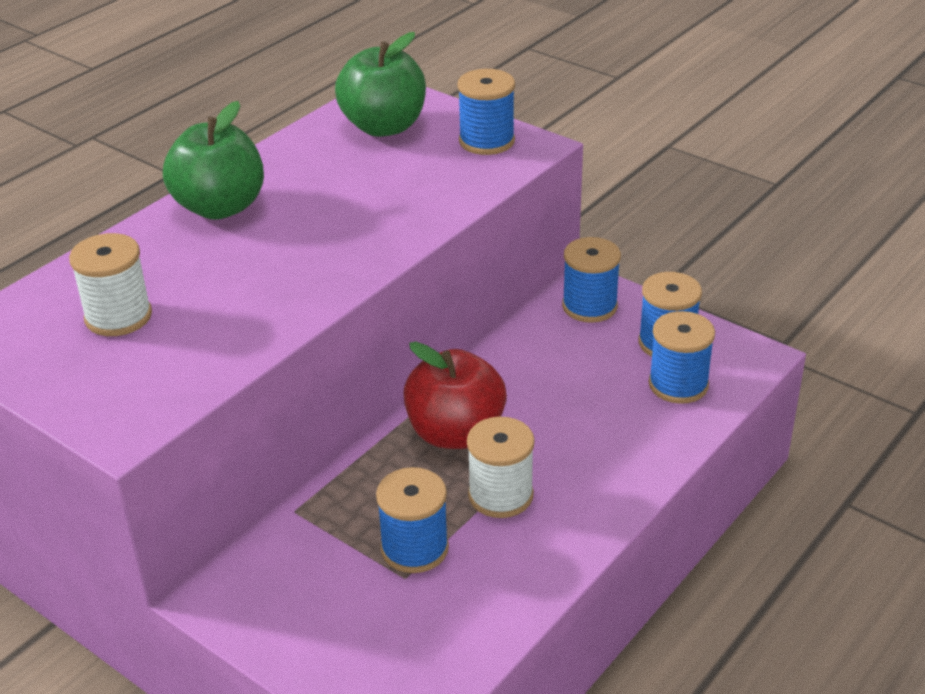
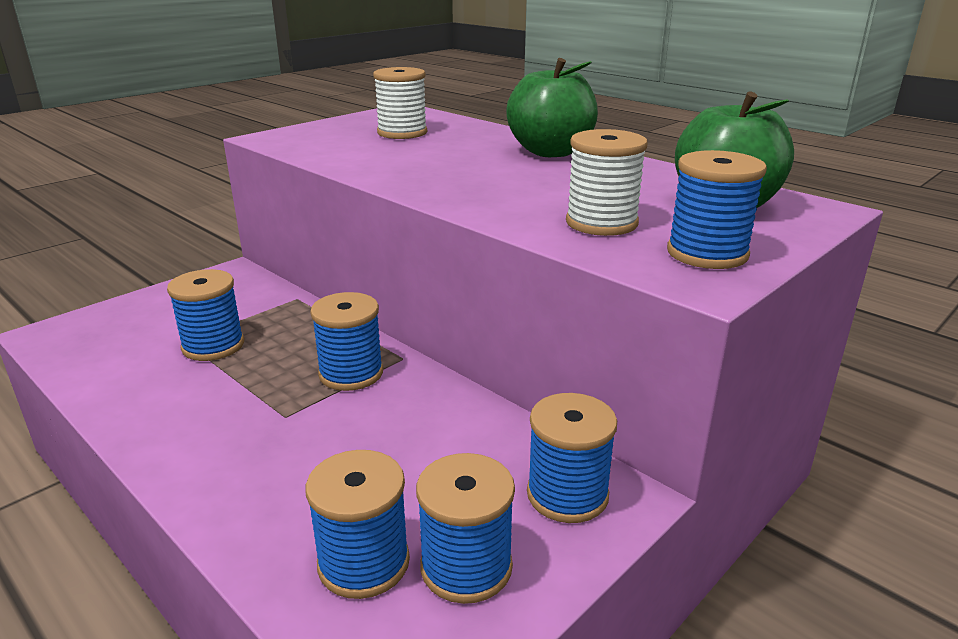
camera: 95 degrees right, 10 degrees down
(455, 433) = (351, 373): red apple -> blue spool
(500, 495) = (245, 393): white spool -> white spool (601, 223)

